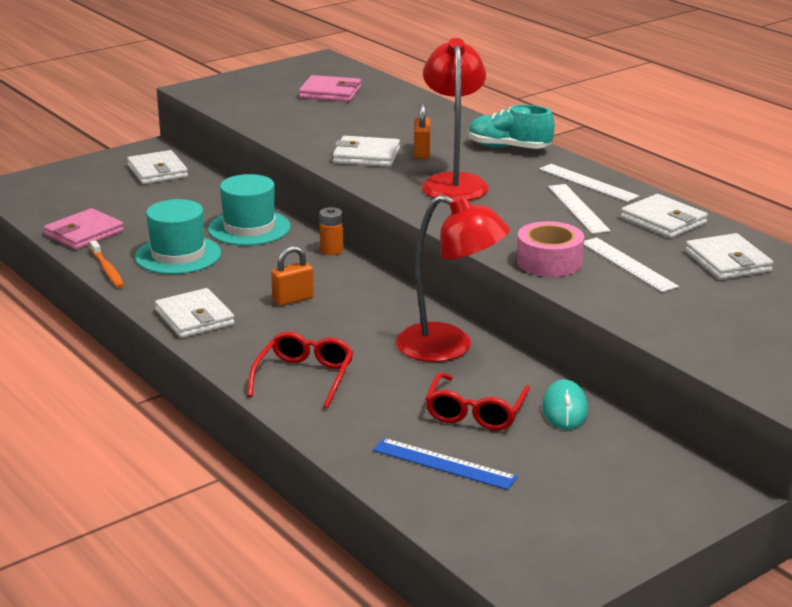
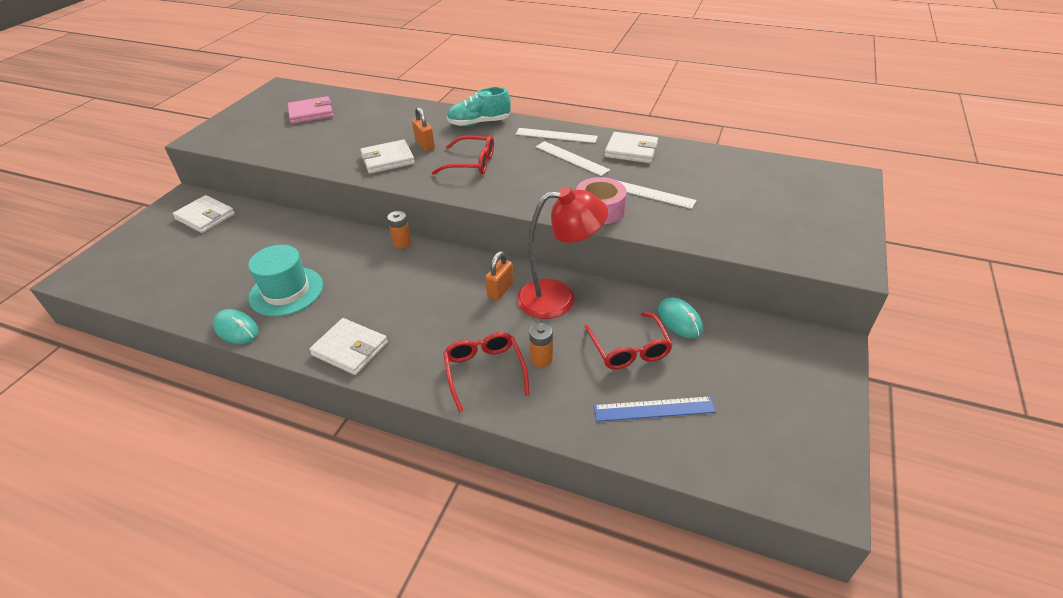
camera: 30 degrees left, 15 degrees up
(84, 233) = (186, 299): pink wallet -> none
(107, 270) = (236, 329): orange toothbrush -> turquoise mouse
(249, 228) = (323, 245): turquoise hat -> none
(293, 299) = (412, 299): orange padlock -> orange padlock (500, 290)
(372, 388) = (541, 359): none -> orange battery
(454, 182) = (471, 163): red lamp -> red glasses
(728, 261) = (700, 169): white wallet -> none

